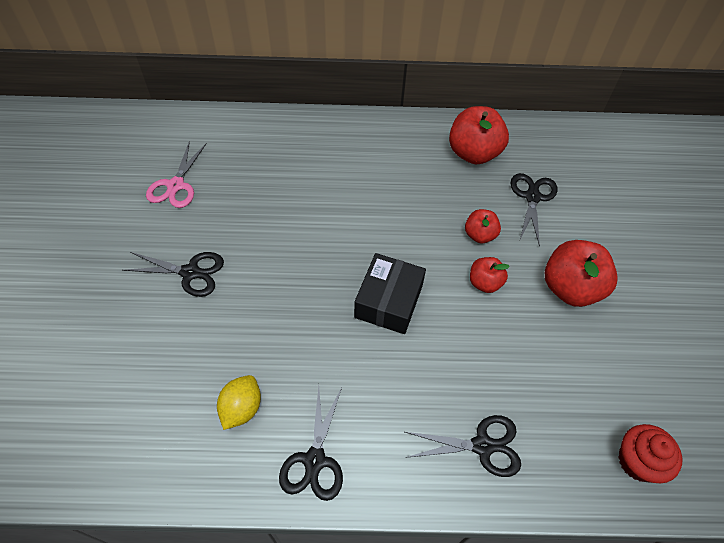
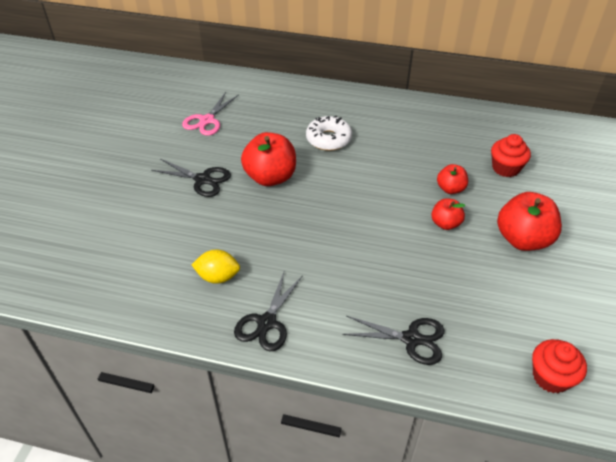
camera: 15 degrees right, 10 degrees down
(241, 408) = (218, 277): yellow lemon -> yellow lemon turned 60 degrees clockwise
(328, 189) = (328, 139): none -> white donut
(388, 301) = (358, 224): black box -> none
(473, 153) = (461, 130): red apple -> red apple (270, 177)
(532, 197) = (505, 168): black scissors -> red cupcake

